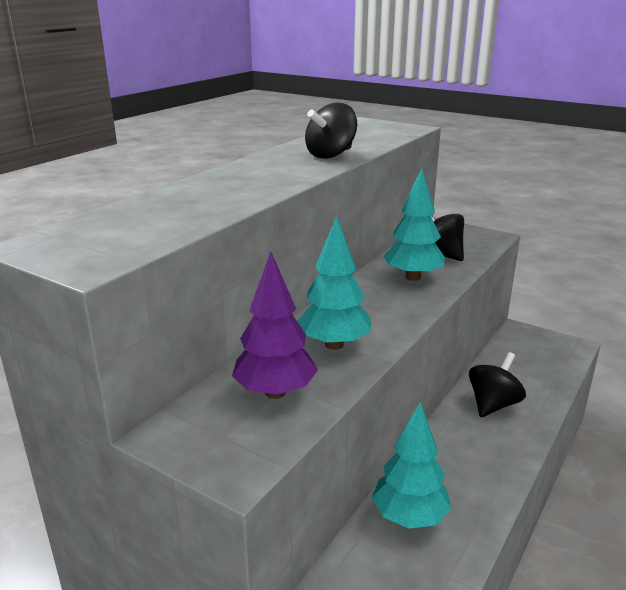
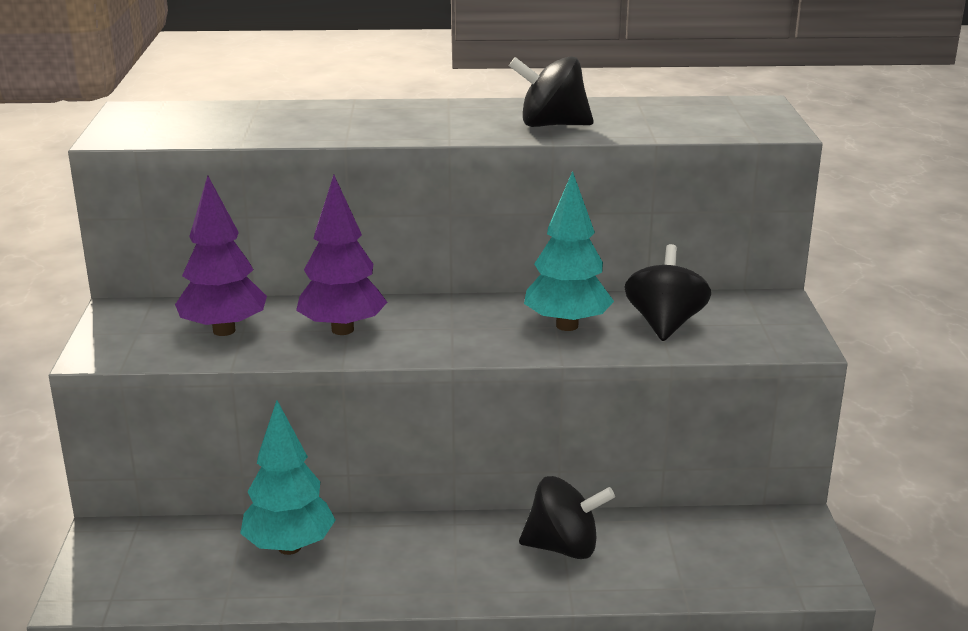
camera: 55 degrees right, 0 degrees up
(334, 344) = (342, 329): turquoise tree -> purple tree

